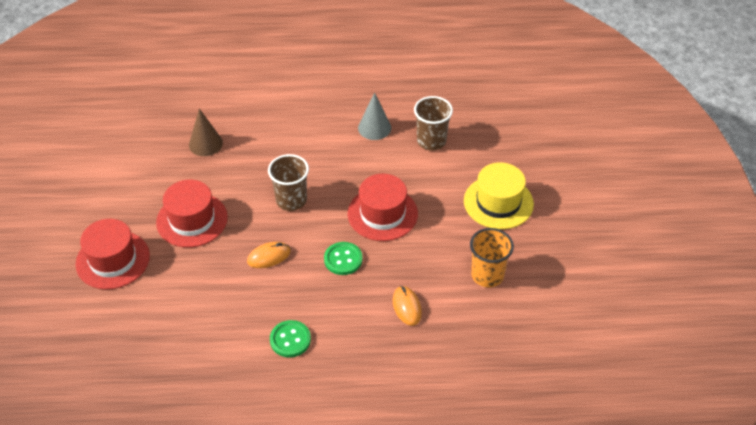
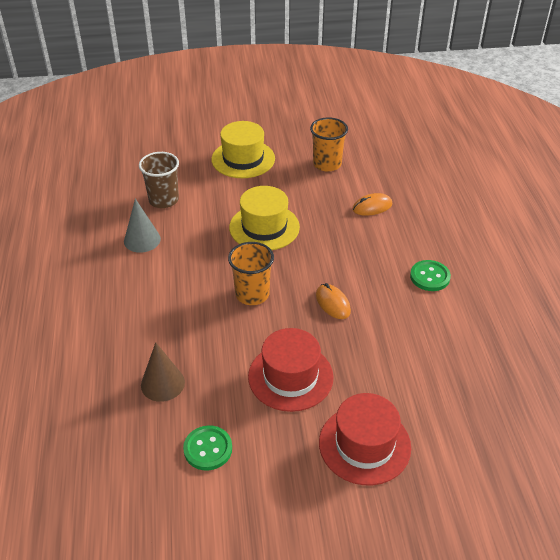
camera: 95 degrees left, 5 degrees down
(291, 200) = (252, 294): brown cup -> orange cup
(343, 259) = (326, 249): green button -> green button (208, 449)
(382, 214) = (264, 227): red hat -> yellow hat

